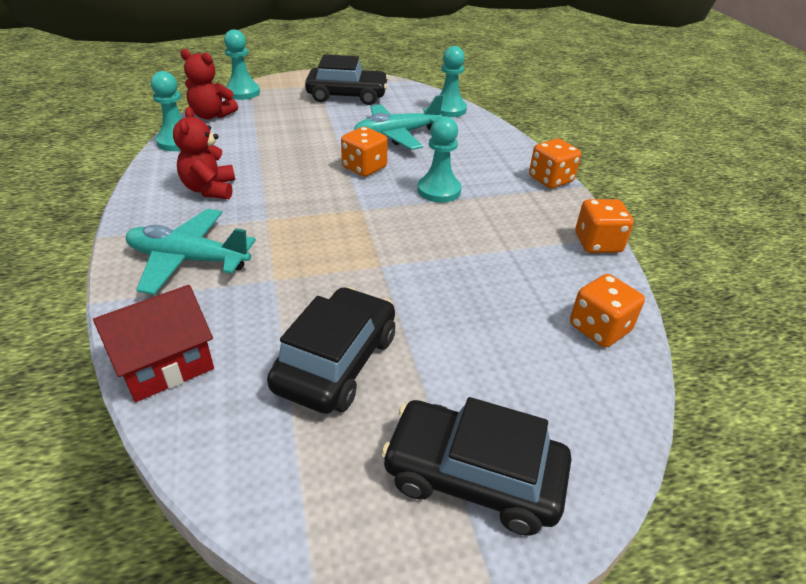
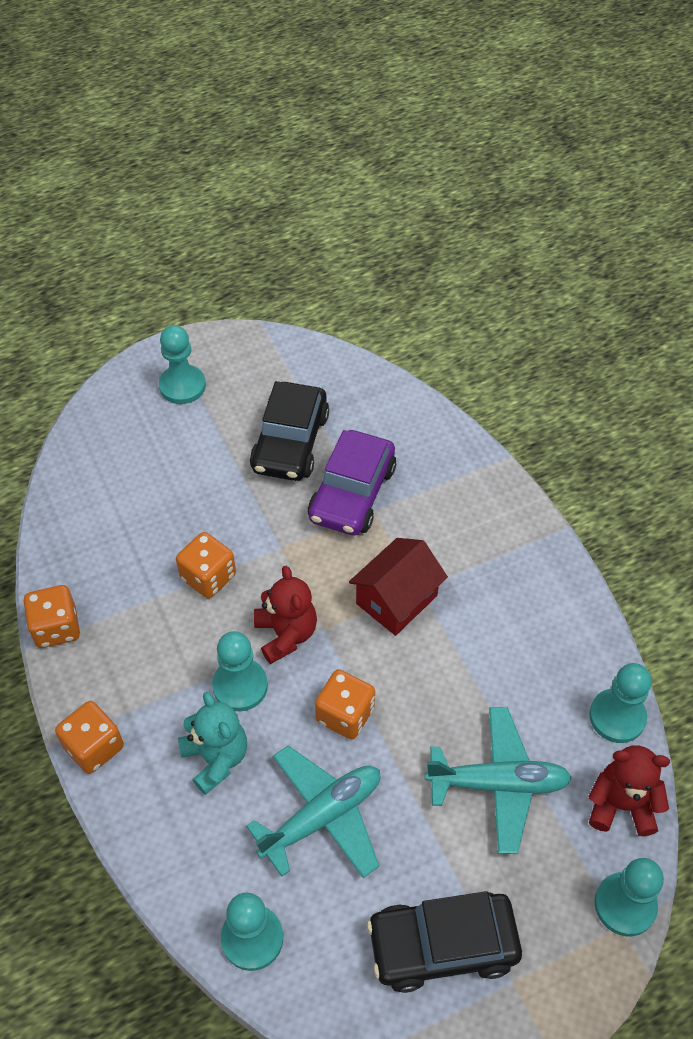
camera: 170 degrees right, 15 degrees up
(165, 364) = (413, 417): red house -> red house (396, 600)
(188, 260) = (462, 515): turquoise plane -> turquoise plane (498, 784)
(210, 189) = (509, 624): red teddy bear -> red teddy bear (286, 634)
(288, 296) = (352, 493): none -> purple car
(462, 163) = (216, 758): none -> turquoise teddy bear
(473, 476) = (182, 386): black car -> turquoise pawn
(599, 328) = (78, 514): orange dice -> orange dice (208, 577)

